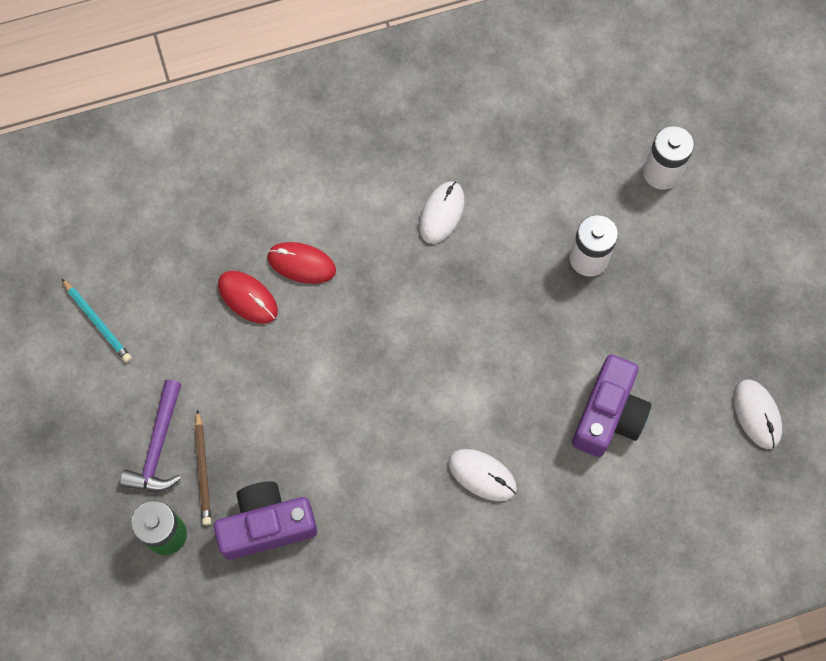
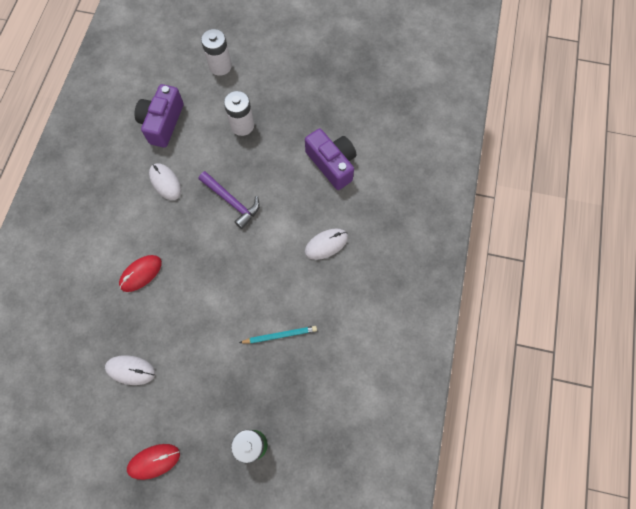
camera: 60 degrees left, 0 degrees up
(97, 322) = (91, 417): turquoise pencil -> turquoise pencil (280, 335)
(158, 447) = (196, 421): purple hammer -> purple hammer (232, 202)
(203, 470) = (227, 400): brown pencil -> none
(248, 298) = (140, 316): red mouse -> red mouse (154, 461)
(267, 525) = (283, 379): purple camera -> purple camera (162, 123)
(757, 414) = (374, 97): white mouse -> white mouse (130, 370)

